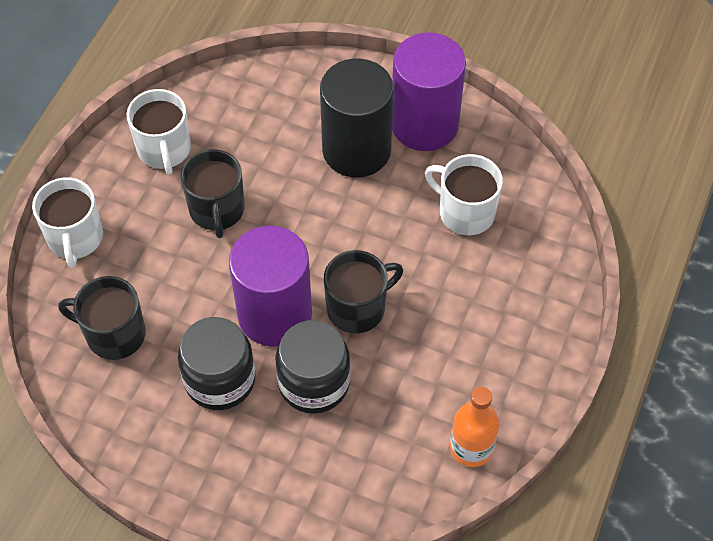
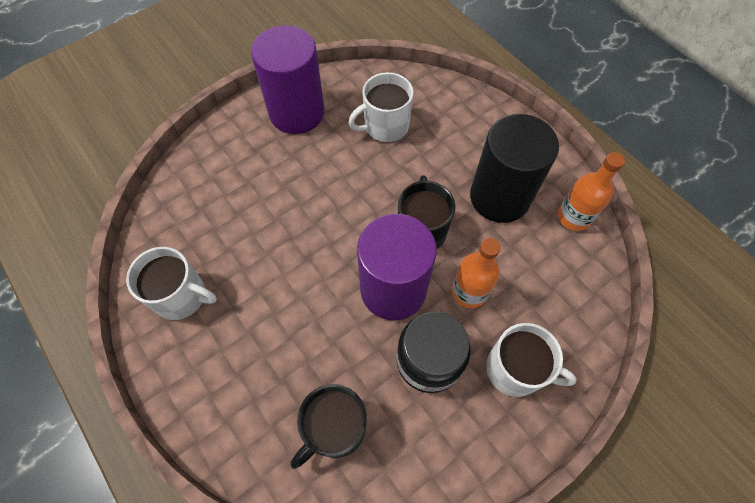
camera: 60 degrees left, 5 degrees up
(75, 238) = (215, 416): white mug -> white mug (515, 369)
(217, 210) = (270, 284): black mug -> none
(314, 383) = (469, 291): black jar -> orange bottle
(356, 150) = (286, 163): black cylinder -> black cylinder (499, 197)

